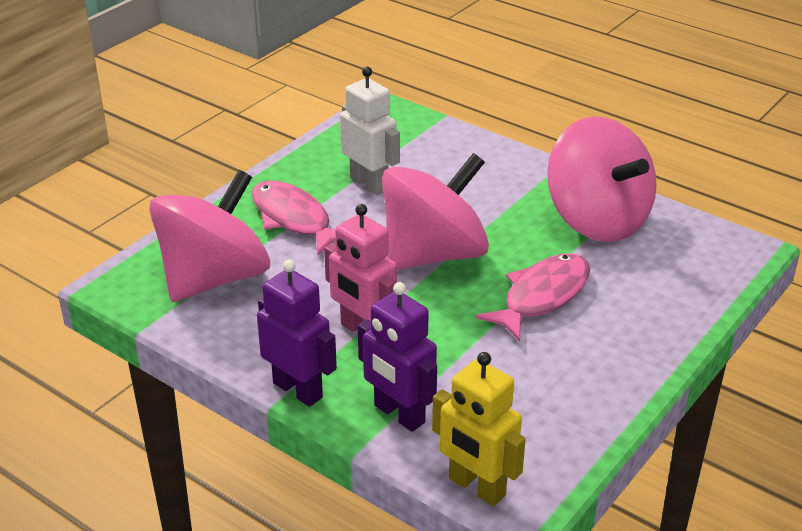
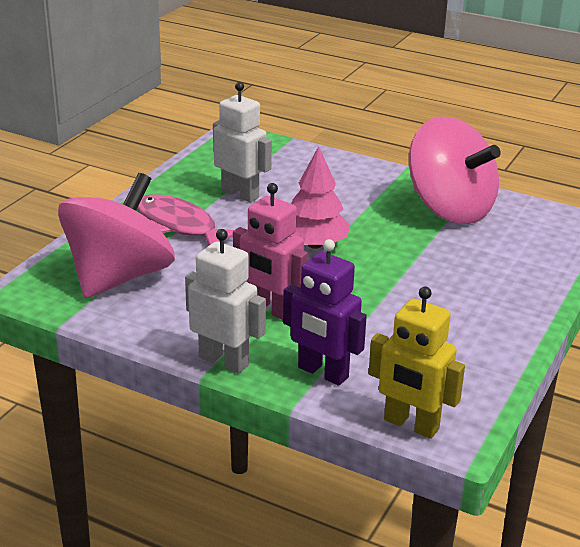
camera: 10 degrees left, 5 degrees down
(298, 390) = (224, 361): purple robot -> white robot
(433, 254) = (315, 244): pink spinning top -> pink tree
(542, 296) = (420, 270): pink fish -> none

